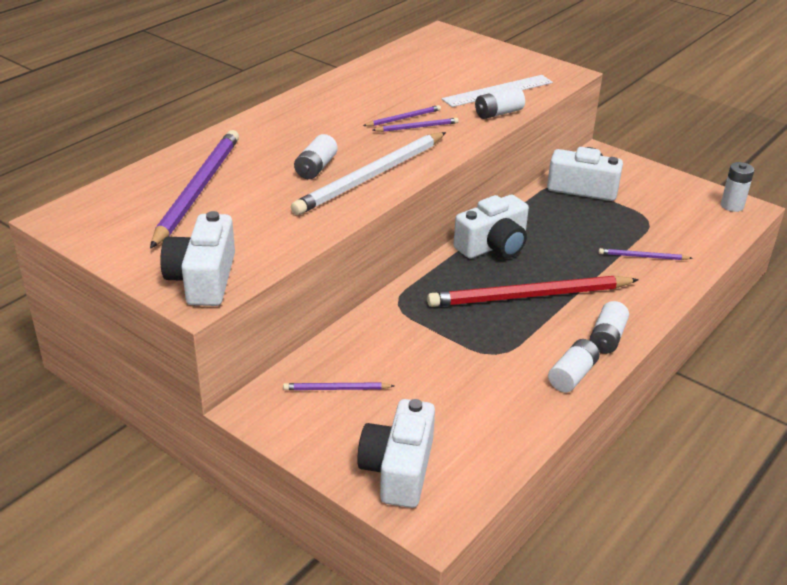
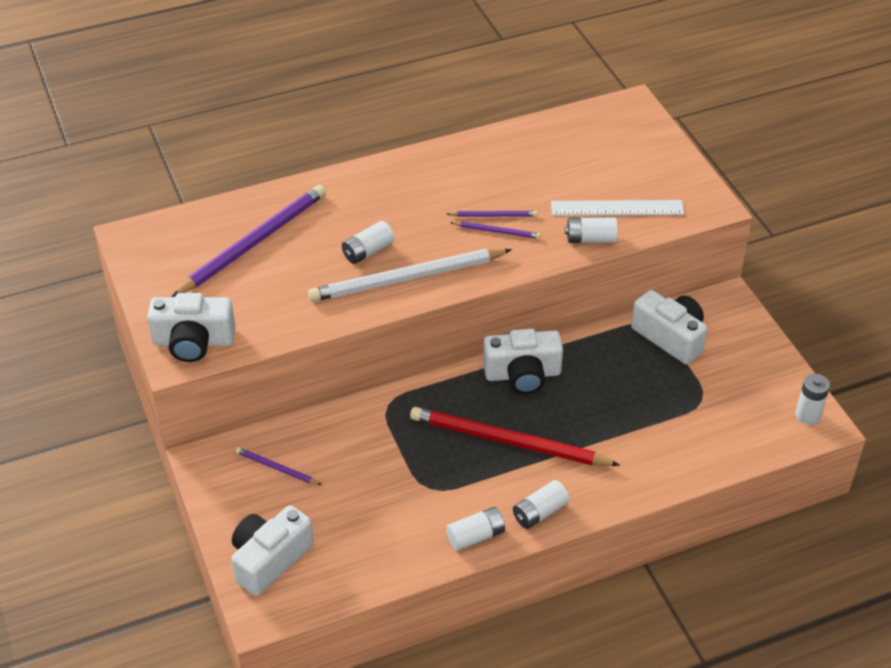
camera: 30 degrees right, 10 degrees up
(203, 279) = (193, 341): white camera -> white camera turned 120 degrees counterclockwise
(642, 257) = (654, 440): purple pencil -> none

